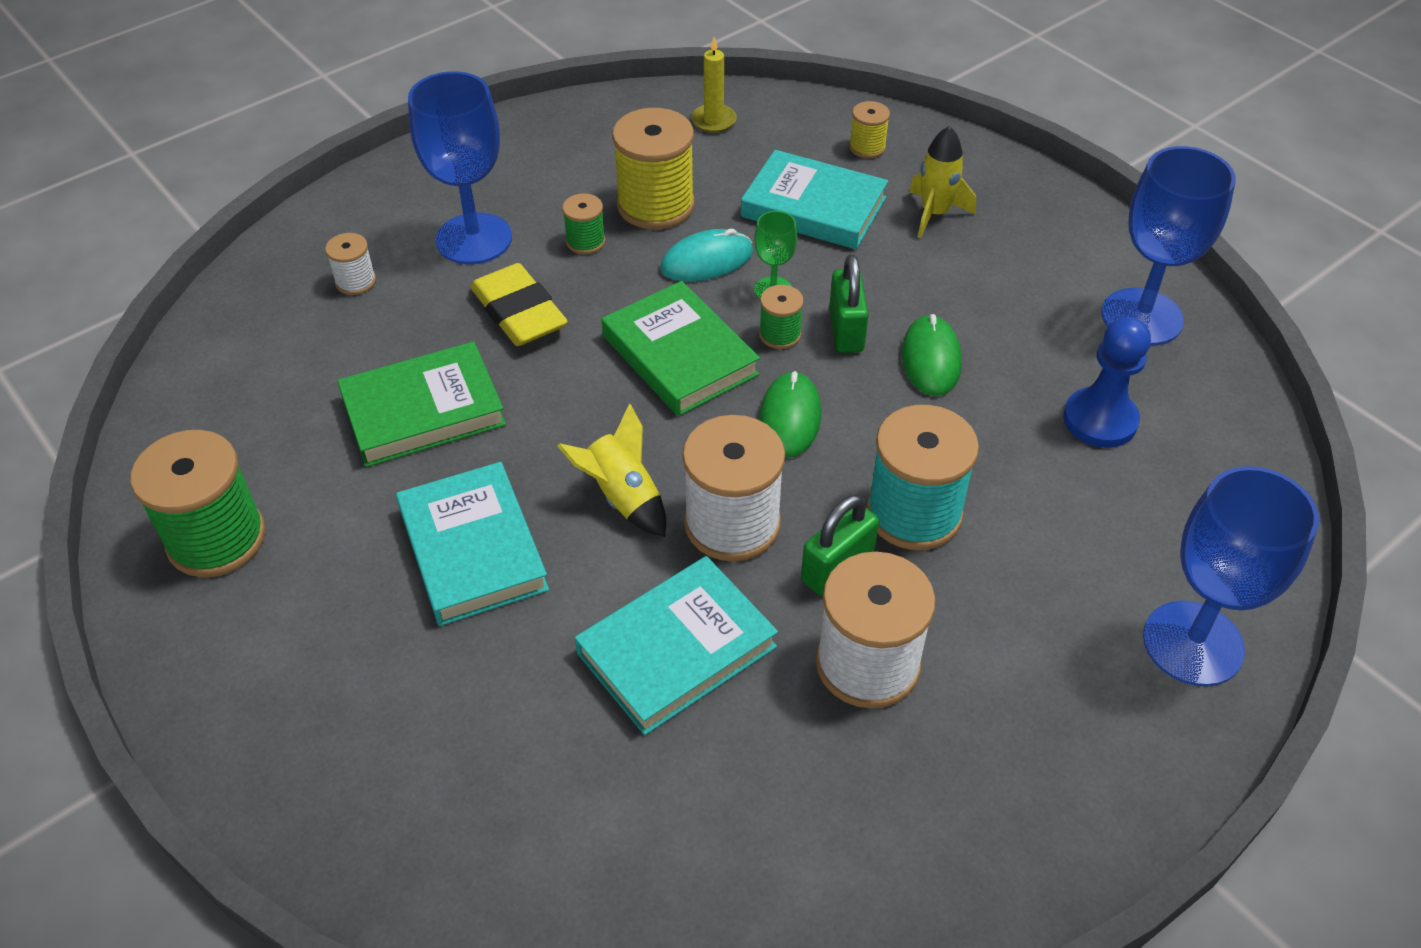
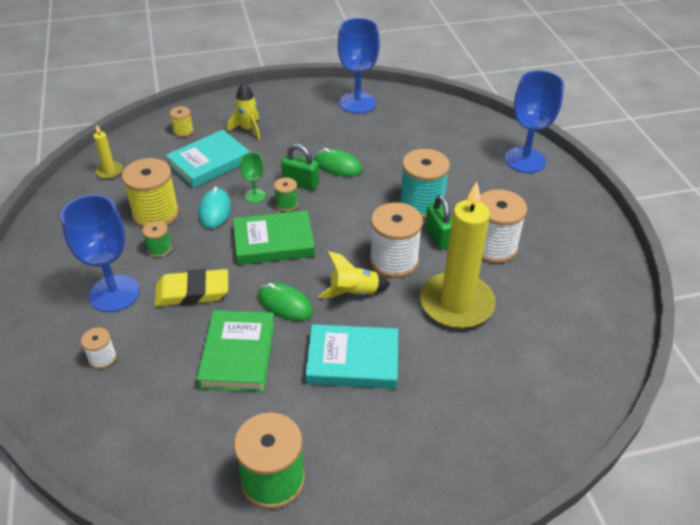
camera: 65 degrees left, 5 degrees down
(677, 650) = (456, 303): turquoise book -> yellow candle
(790, 418) = (342, 220): green mouse -> green mouse (285, 304)
(1100, 420) = (404, 136): blue pawn -> none

